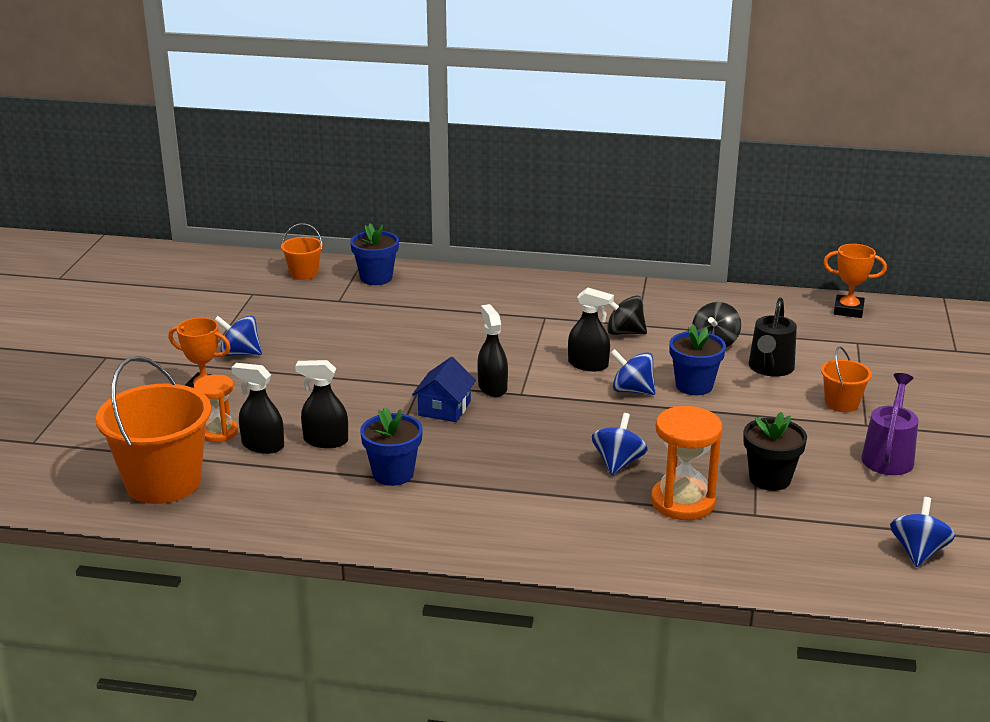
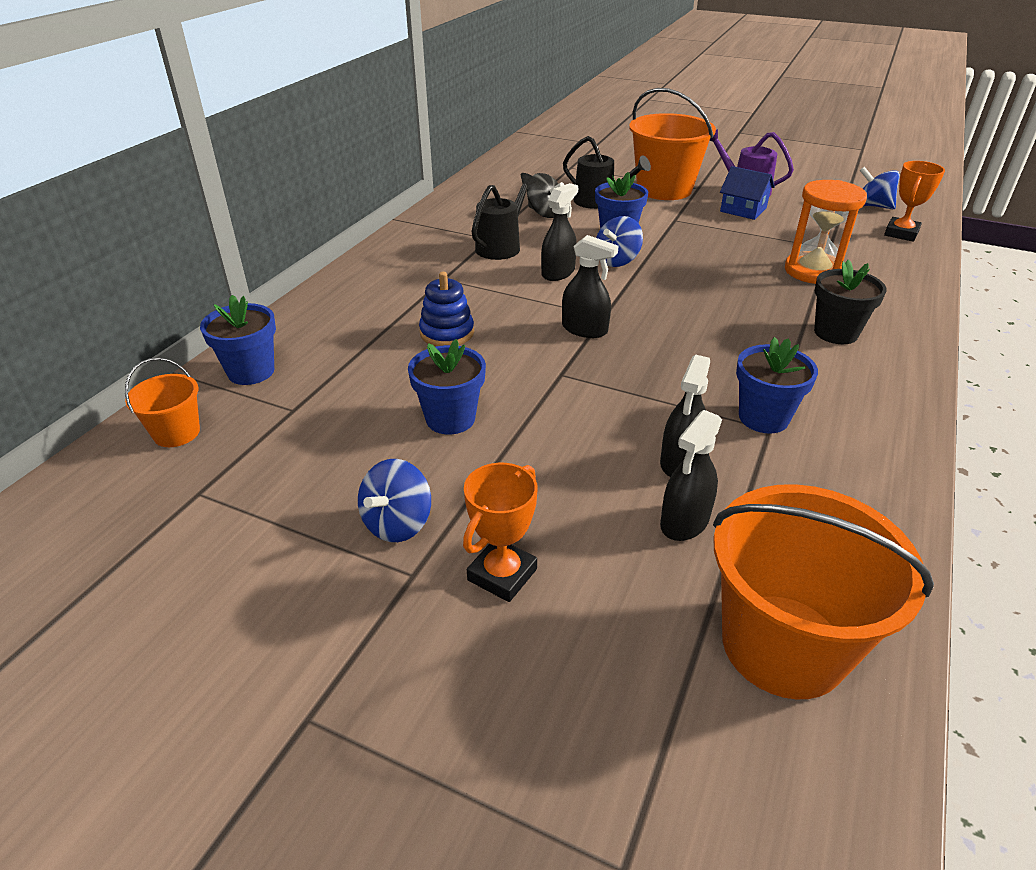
camera: 75 degrees left, 10 degrees up
(218, 432) = (638, 567): orange hourglass -> none
(347, 352) = (450, 419): none -> blue flower pot
(444, 408) = (622, 365): blue house -> blue house (743, 210)
(458, 333) = (447, 333): none -> blue stacking toy
(492, 387) = (584, 329): black spray bottle -> black spray bottle turned 150 degrees counterclockwise
(618, 463) = (747, 288): blue spinning top -> none
(624, 332) = (501, 246): black spinning top -> black watering can
(770, 479) = (776, 233): black flower pot -> black flower pot (836, 333)
(841, 403) = (664, 189): orange bucket -> orange bucket, size x2.04
(848, 310) = (516, 160): orange trophy -> orange trophy (901, 233)

